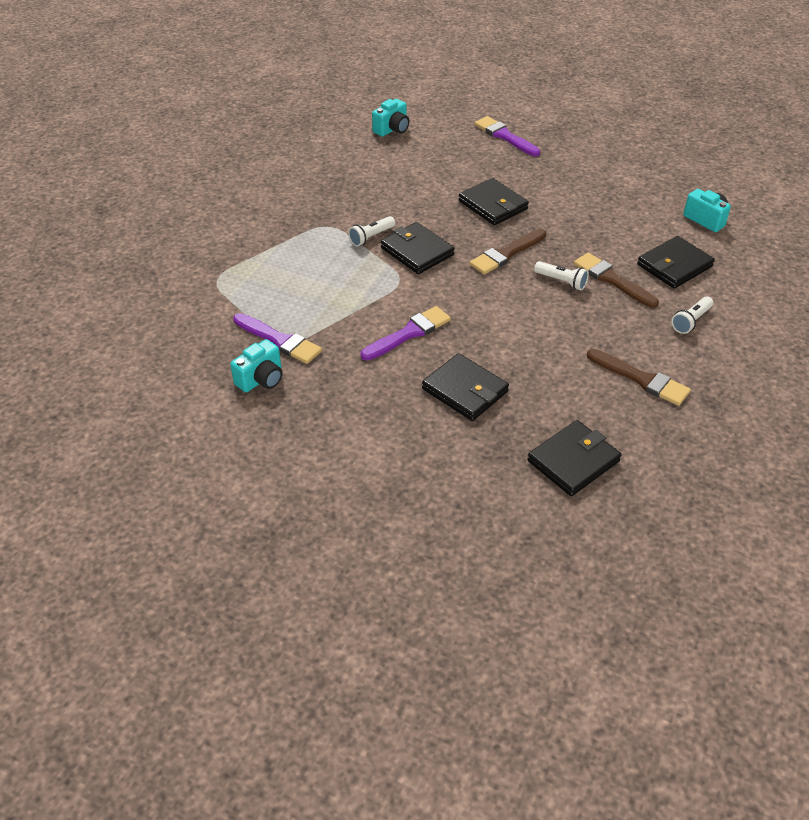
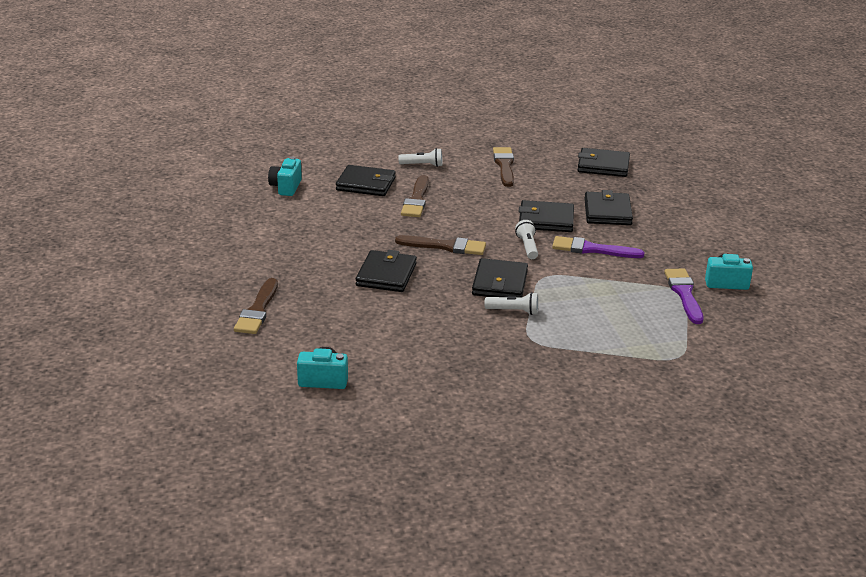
camera: 130 degrees left, 15 degrees down
(492, 338) = (546, 220): none -> black wallet
(505, 136) = (257, 310): purple brush -> brown brush
(561, 281) = (446, 216): white flashlight -> white flashlight (527, 247)

